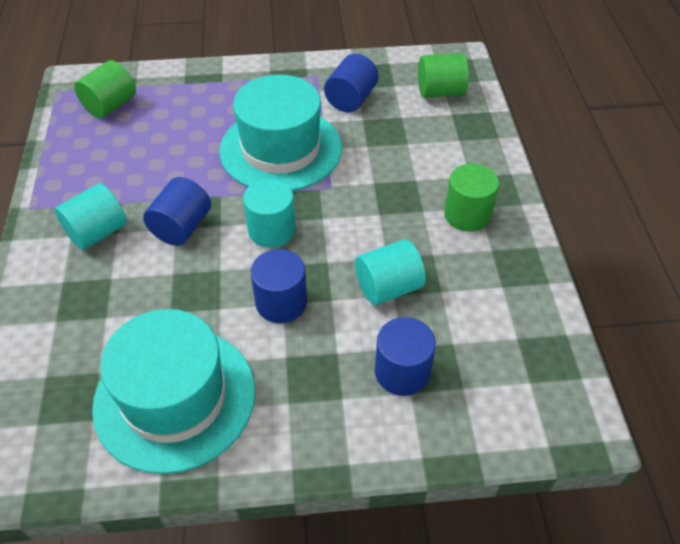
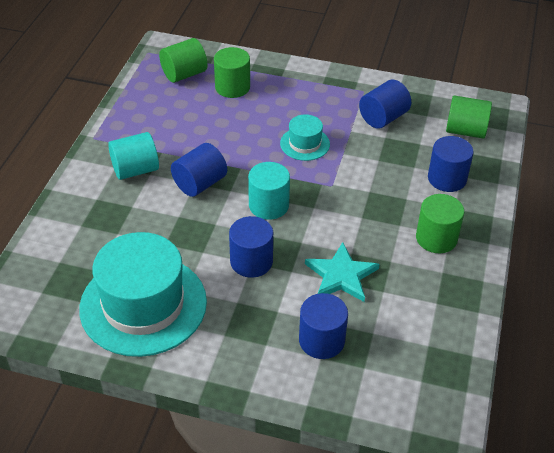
camera: 20 degrees right, 5 degrees down
(172, 107) = (232, 87): none -> green cylinder
(281, 149) = (305, 144): turquoise hat -> turquoise hat, size x0.47
(388, 287) = (341, 275): turquoise cylinder -> turquoise star
(446, 147) = (447, 178): none -> blue cylinder

